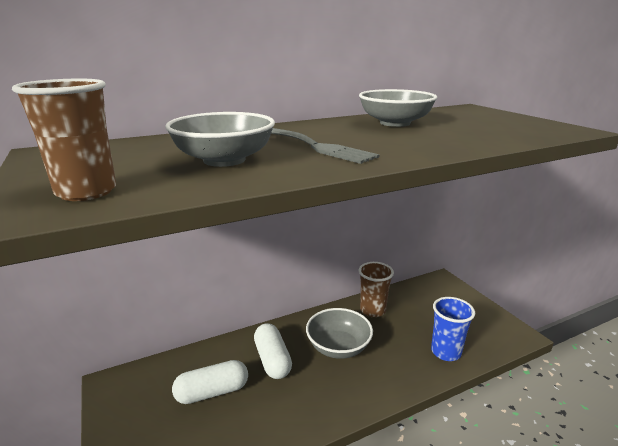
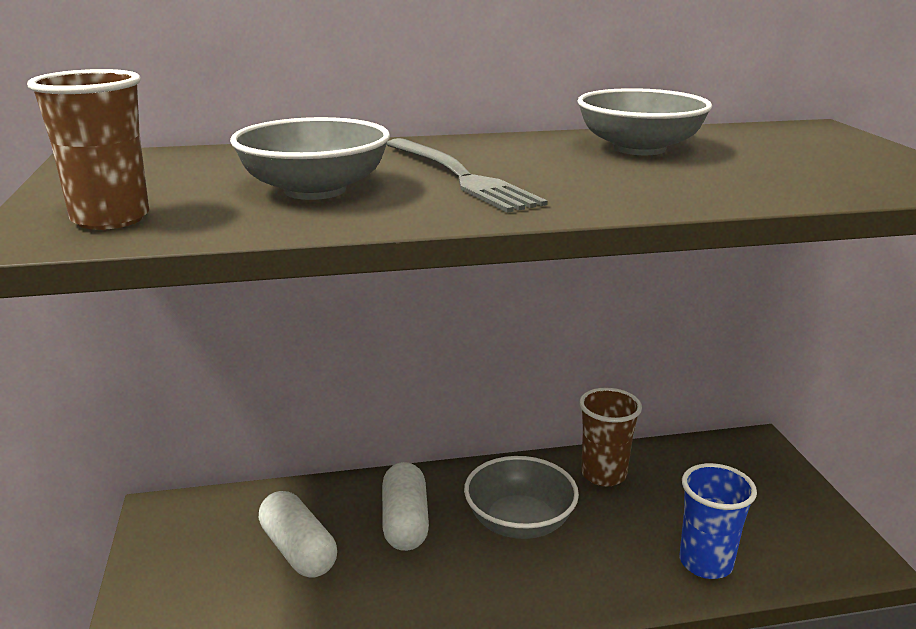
camera: 15 degrees right, 0 degrees up
(212, 392) = (298, 550): white capsule -> white capsule turned 60 degrees clockwise

